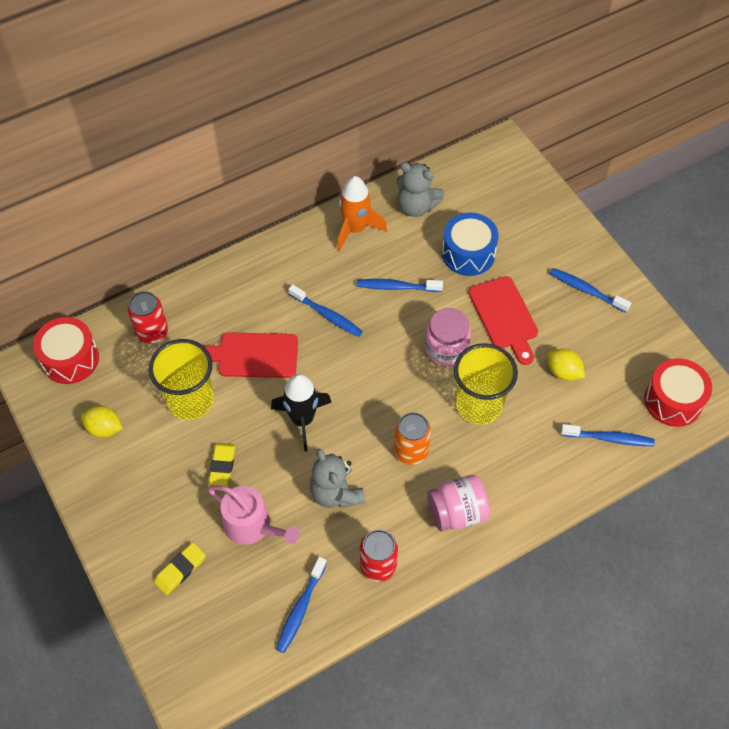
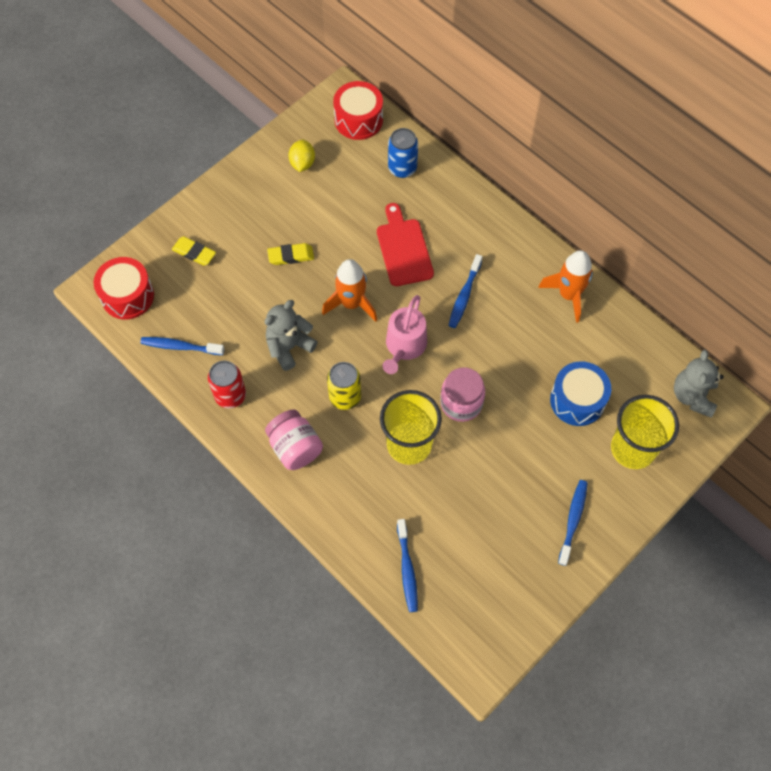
camera: 75 degrees right, 5 degrees up
(152, 332) = (402, 168): red can -> blue can
(190, 400) = (345, 215): yellow cup -> yellow cup (632, 449)
(252, 525) = (244, 292): pink watering can -> pink watering can (404, 346)
(302, 420) = (351, 303): black rocket -> orange rocket
(396, 287) = (515, 346): blue toothbrush -> none
(411, 451) = (345, 397): orange can -> yellow can
(416, 206) = (616, 341): grey teddy bear -> grey teddy bear (693, 396)
(504, 316) = (514, 448): red cutting board -> none
(563, 372) = (468, 514): yellow lemon -> none
(673, 400) = (468, 626): red drum -> red drum (127, 296)

